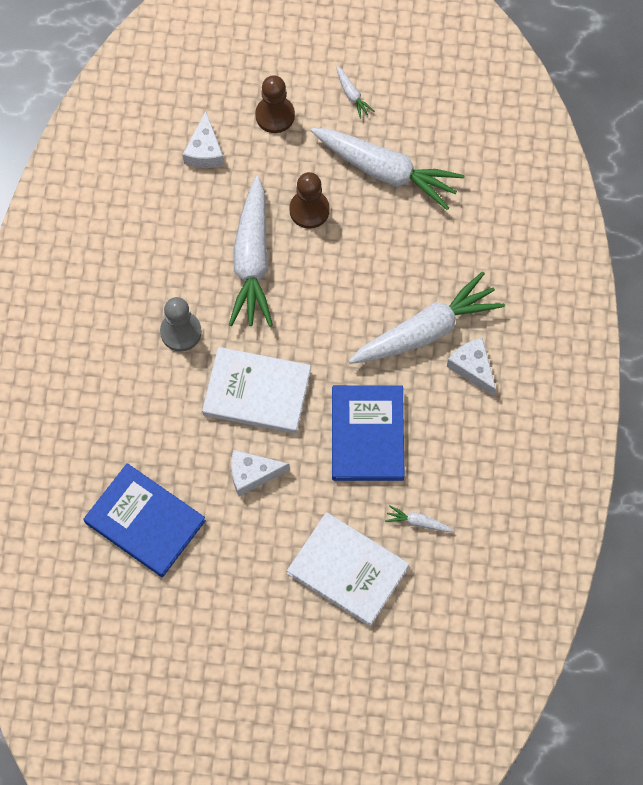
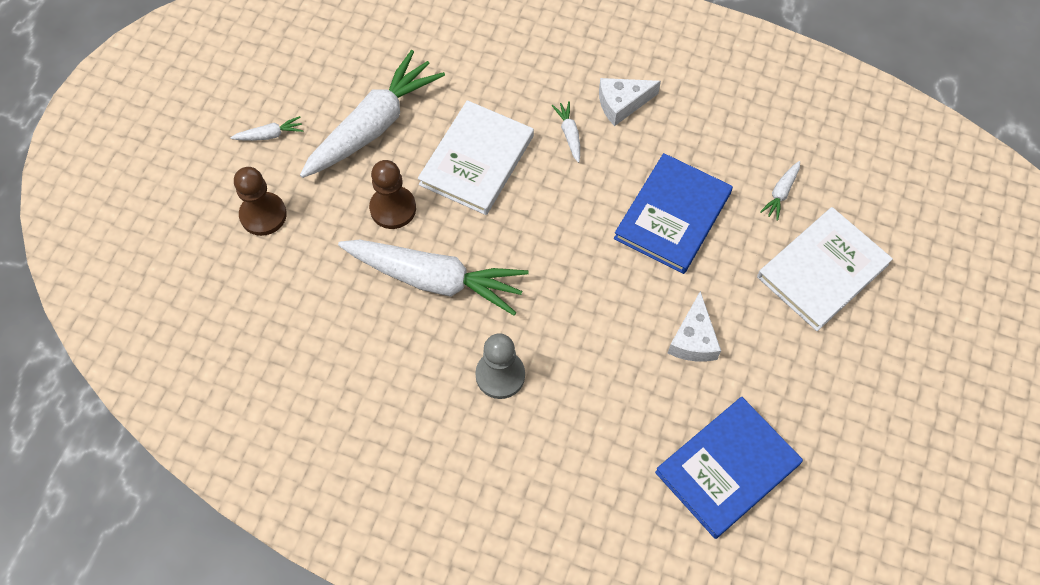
camera: 75 degrees left, 5 degrees down
(204, 150) = (278, 297): white cheese -> none
(257, 392) = (596, 312): white book -> white book (477, 160)
(367, 434) = (673, 216): blue book -> blue book turned 75 degrees counterclockwise
(425, 331) = (569, 134): white carrot -> white carrot, size x0.40

